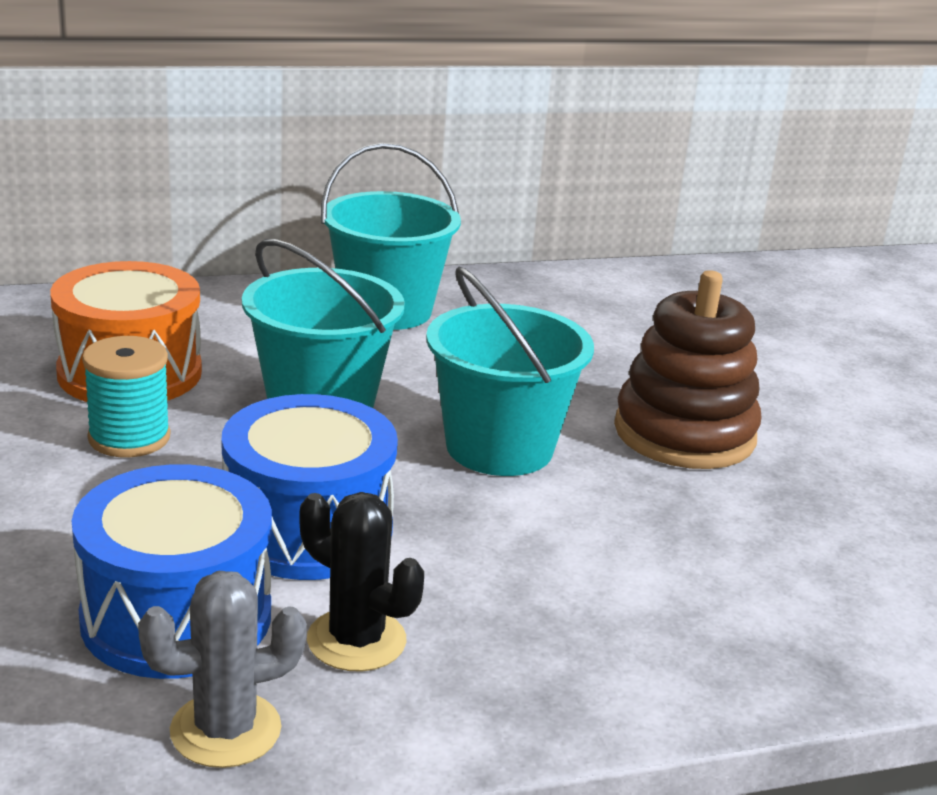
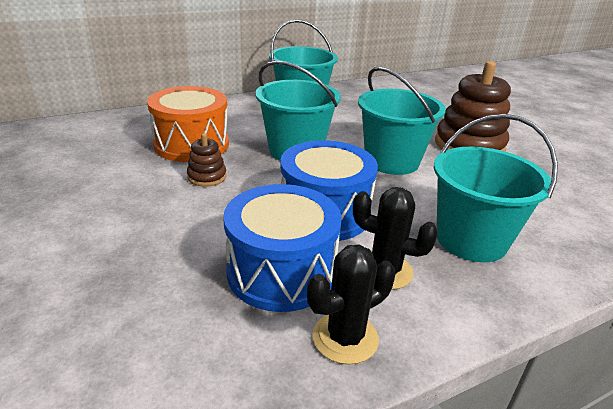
camera: 10 degrees left, 5 degrees up
(129, 438) = (207, 177): turquoise spool -> brown stacking toy
(225, 730) = (345, 338): grey cactus -> black cactus
(553, 611) = (471, 240): none -> turquoise bucket

